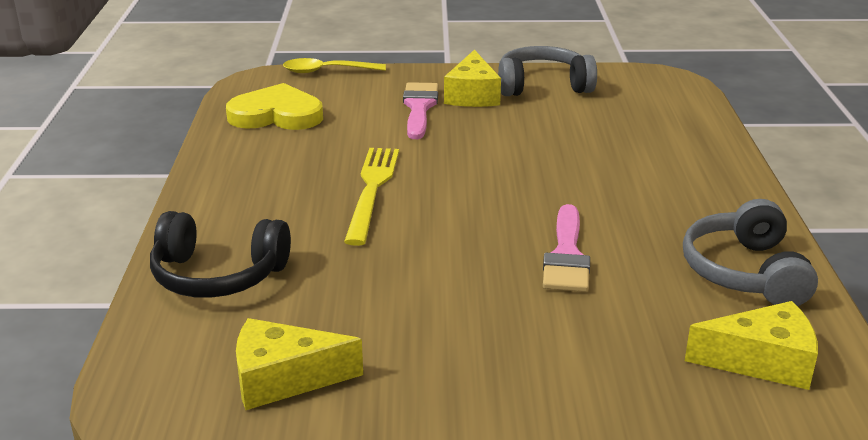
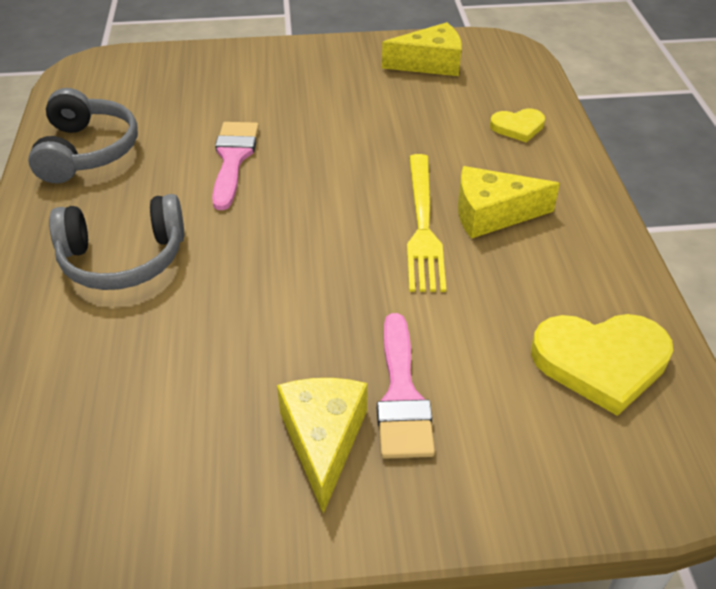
camera: 175 degrees right, 15 degrees up
(218, 275) = (518, 127): black headphones -> yellow heart
(327, 71) = (591, 512): yellow spoon -> none
(543, 86) = (203, 482): grey headphones -> grey headphones (123, 258)
(762, 361) = (119, 87): yellow cheese -> yellow cheese (492, 214)

